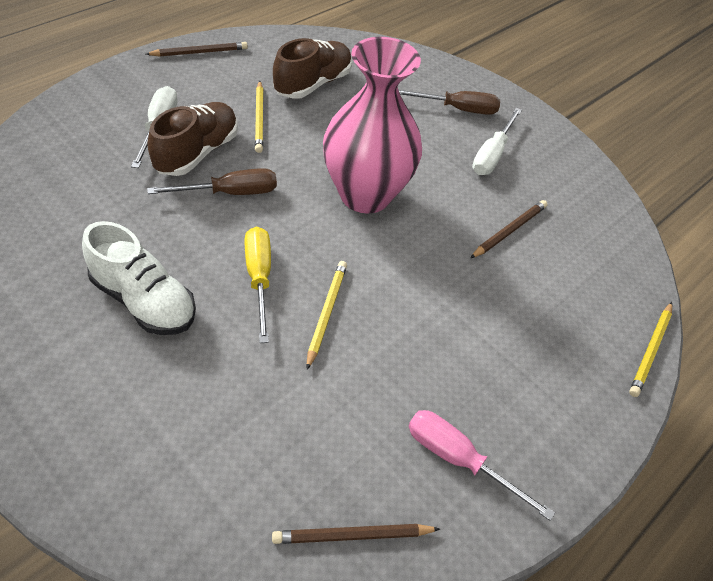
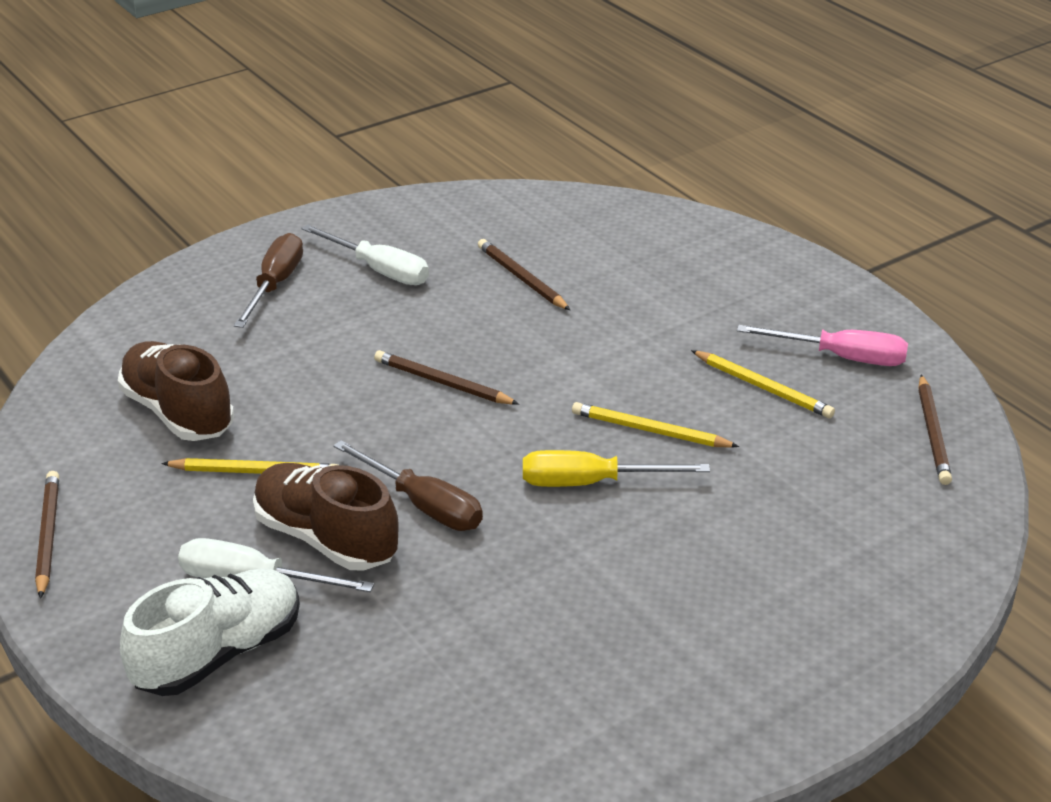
camera: 75 degrees left, 15 degrees down
(144, 301) = (627, 586): white shoe -> white shoe (219, 653)
(230, 193) = (423, 505): brown screwdriver -> brown screwdriver turned 135 degrees clockwise
(365, 195) = (443, 383): pink vase -> brown pencil
(458, 459) = (841, 357): pink screwdriver -> pink screwdriver turned 120 degrees counterclockwise
(650, 350) = (701, 219): yellow pencil -> yellow pencil (762, 387)

